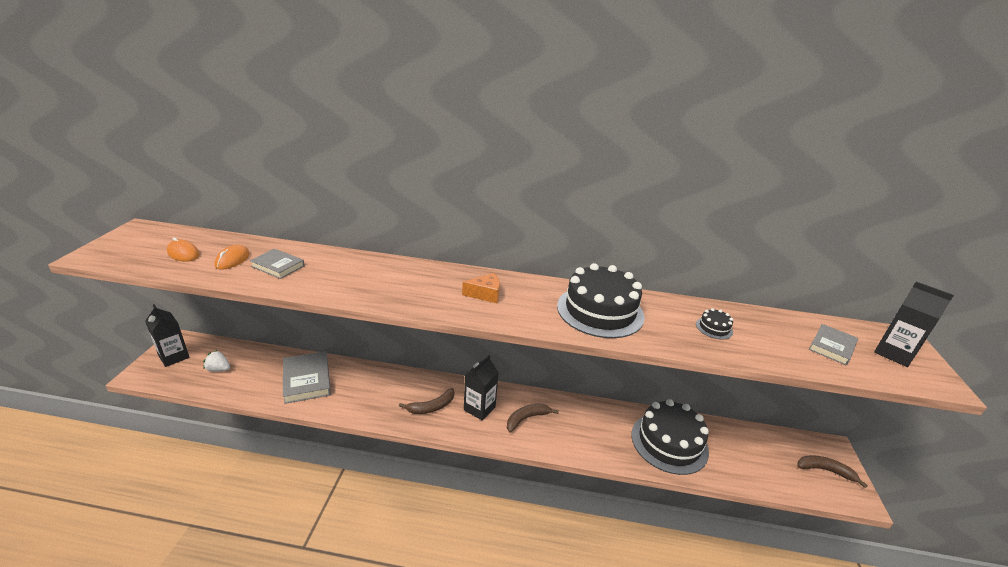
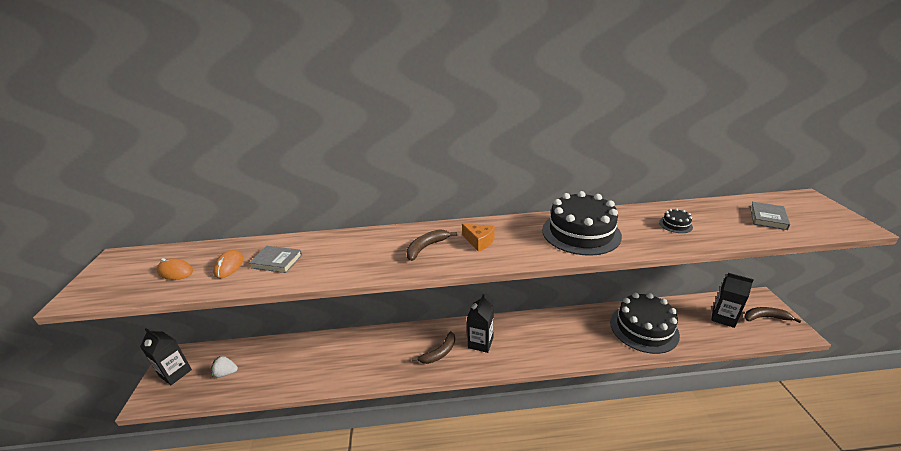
camera: 10 degrees left, 0 degrees up
(307, 380) = (316, 359): grey book -> none
(485, 294) = (479, 241): orange cheese -> orange cheese turned 60 degrees clockwise
(527, 418) = (524, 340): brown banana -> brown banana (426, 247)
(893, 353) = (812, 212): black carton -> black carton (723, 318)

